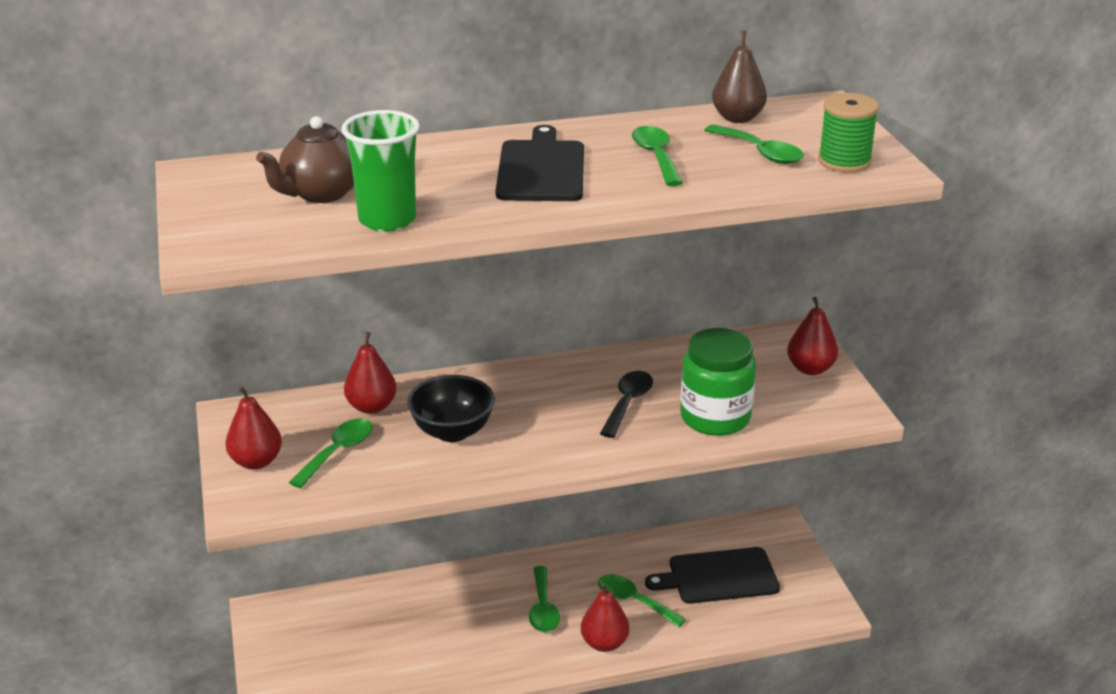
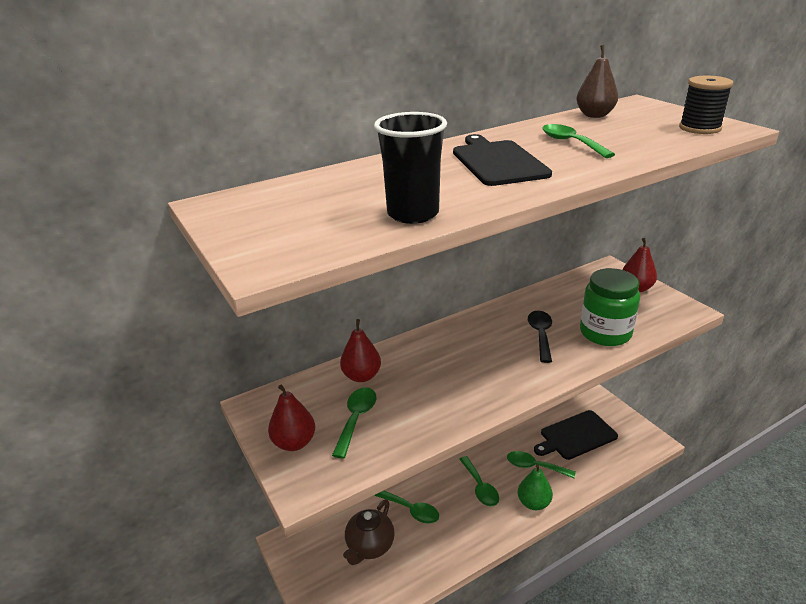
camera: 15 degrees left, 0 degrees up
(321, 193) = (337, 203): brown teapot -> brown teapot (370, 546)
(387, 220) = (413, 214): green cup -> black cup
(452, 431) = (433, 382): black bowl -> none
(604, 643) = (533, 503): red pear -> green pear
(760, 152) = (637, 131): green spoon -> green spoon (411, 510)
(844, 161) = (700, 128): green spool -> black spool

